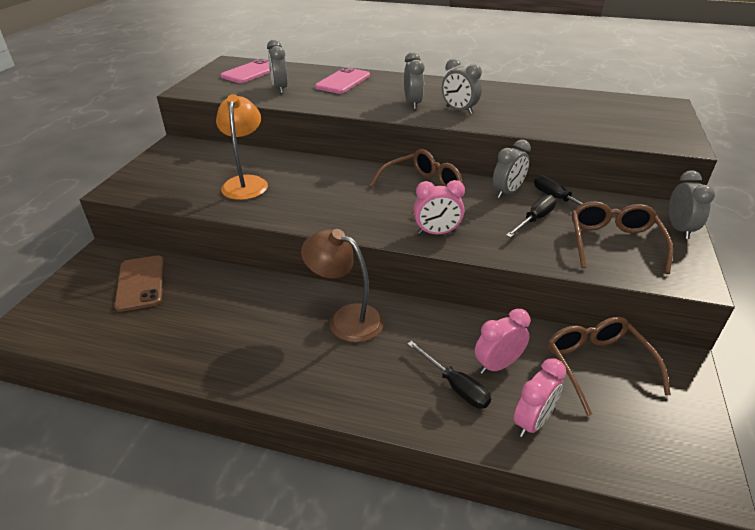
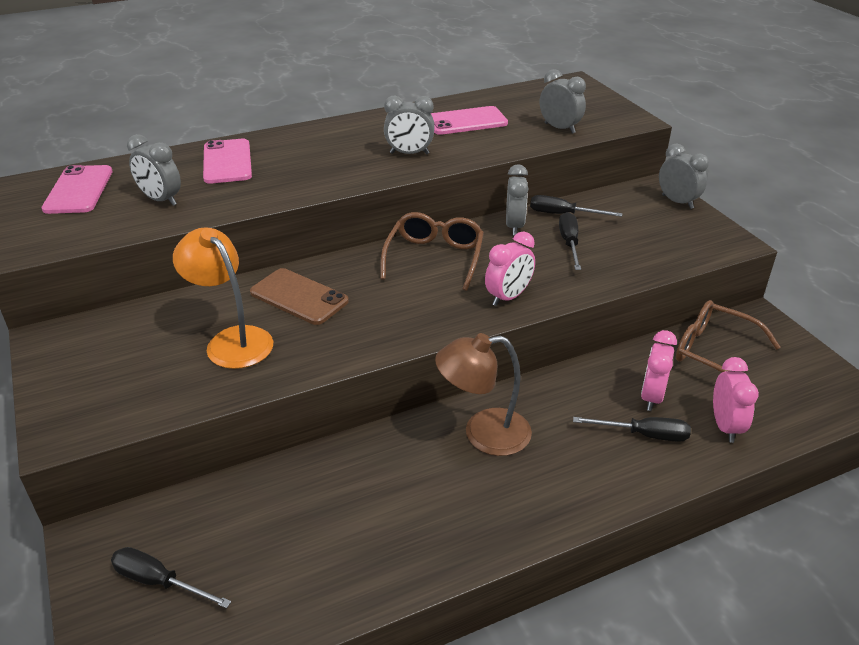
camera: 40 degrees left, 0 degrees up
(97, 292) = (159, 582): none -> black screwdriver
(140, 283) = (203, 537): brown phone -> brown phone (299, 297)
(412, 104) = (352, 163): grey clock -> grey clock (559, 128)
(532, 104) = (466, 121): none -> pink phone
(613, 243) = (650, 236): brown glasses -> none

